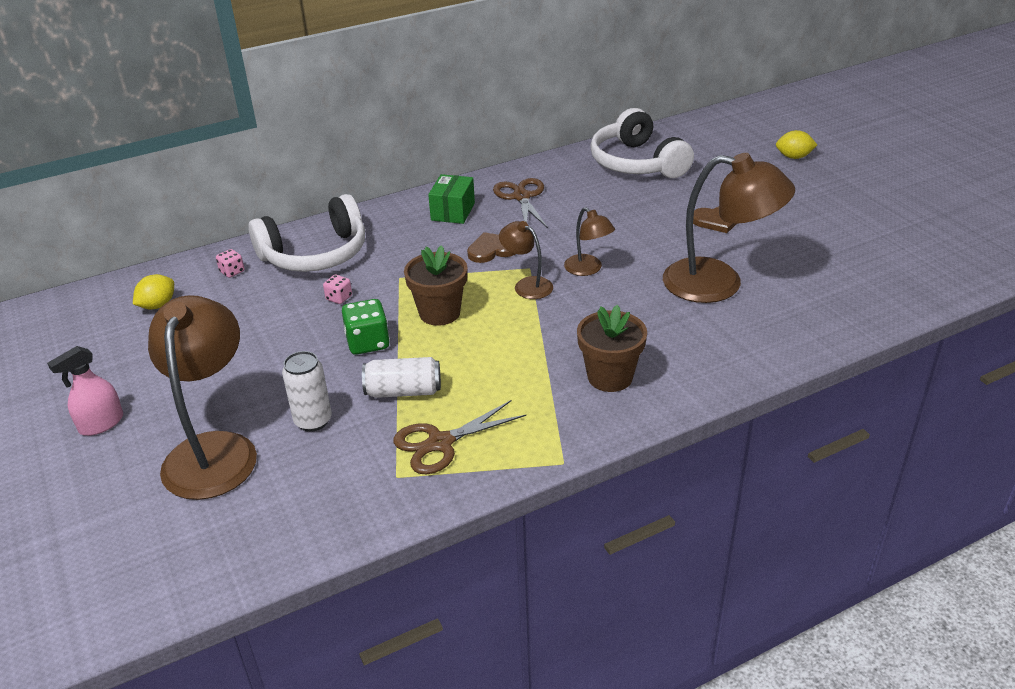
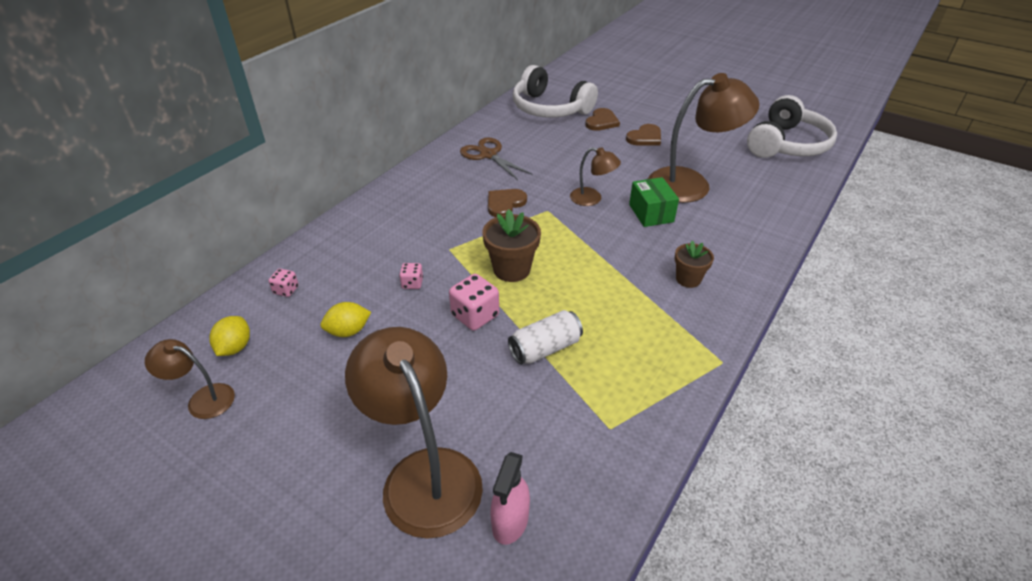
camera: 30 degrees left, 5 degrees up
(101, 424) = (278, 495): pink spray bottle -> pink spray bottle (510, 521)
(313, 421) = (492, 406): white can -> none
(315, 254) = (354, 250): white headphones -> white headphones (787, 144)
(368, 343) = (475, 315): green dice -> pink dice
(440, 443) = (617, 383): brown scissors -> none
(453, 211) = (443, 180): green box -> green box (651, 213)
(527, 285) = (559, 224): brown lamp -> brown lamp (202, 399)
(610, 377) = (688, 279): brown flower pot -> brown flower pot, size x0.65
(683, 191) = (601, 122): none -> brown heart
(793, 157) = (650, 81): yellow lemon -> yellow lemon (348, 331)

